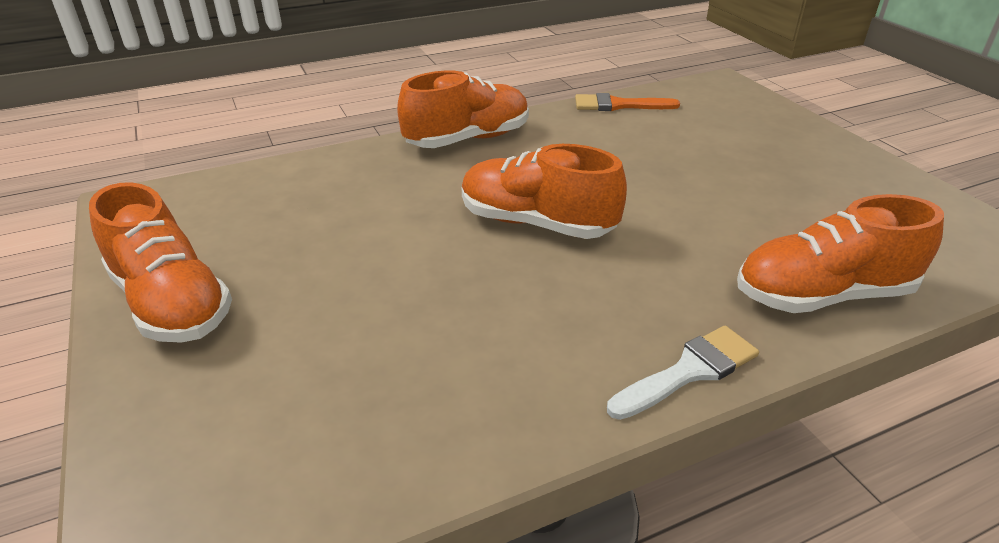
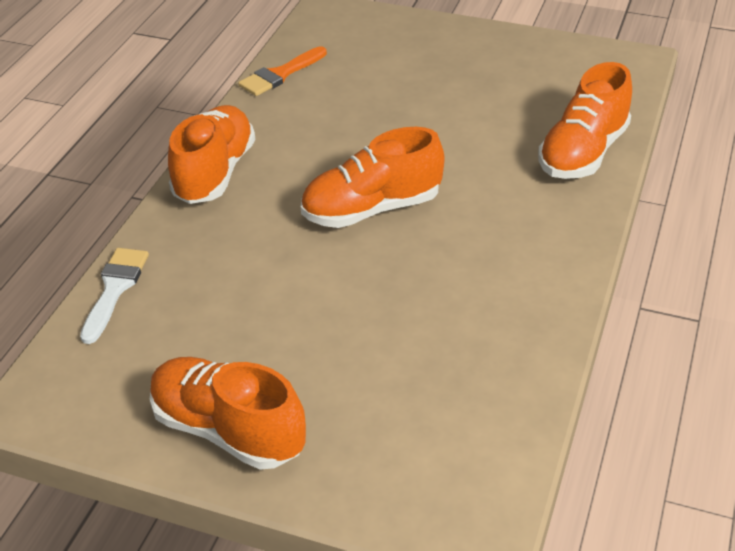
camera: 45 degrees left, 5 degrees up
(171, 303) = (228, 430): orange shoe -> orange shoe turned 150 degrees counterclockwise
(689, 371) = (578, 243): white brush -> white brush (115, 289)

